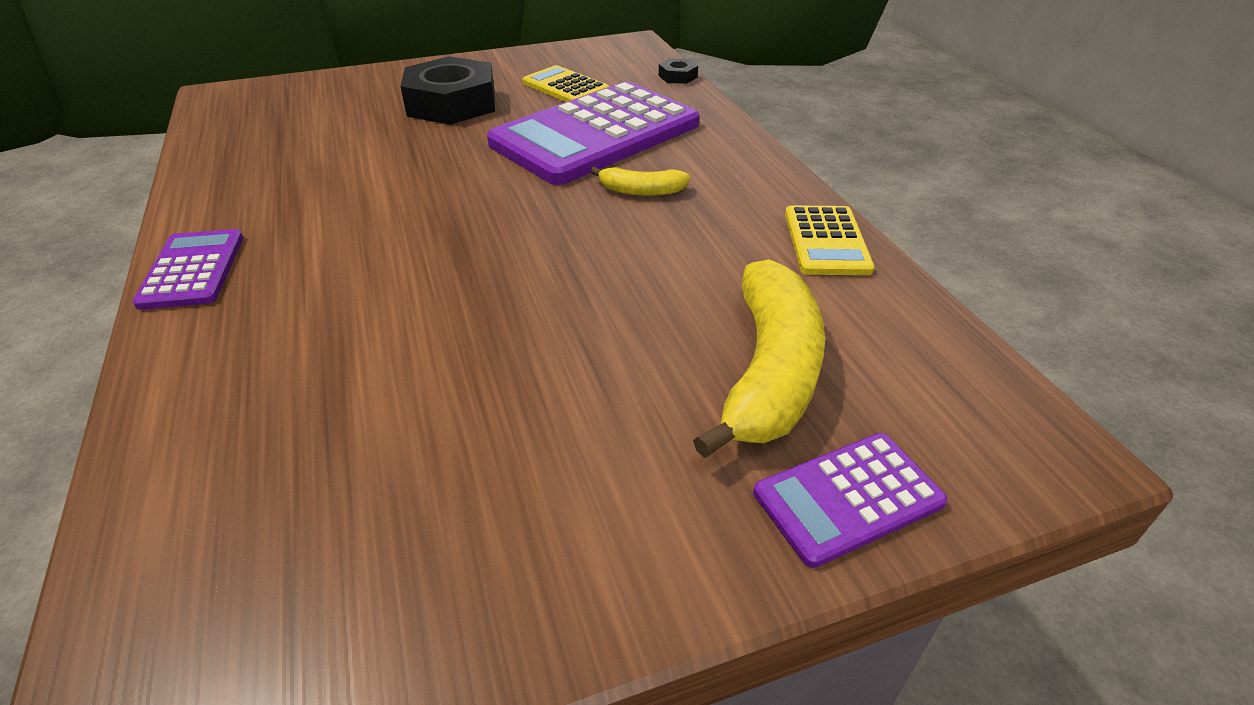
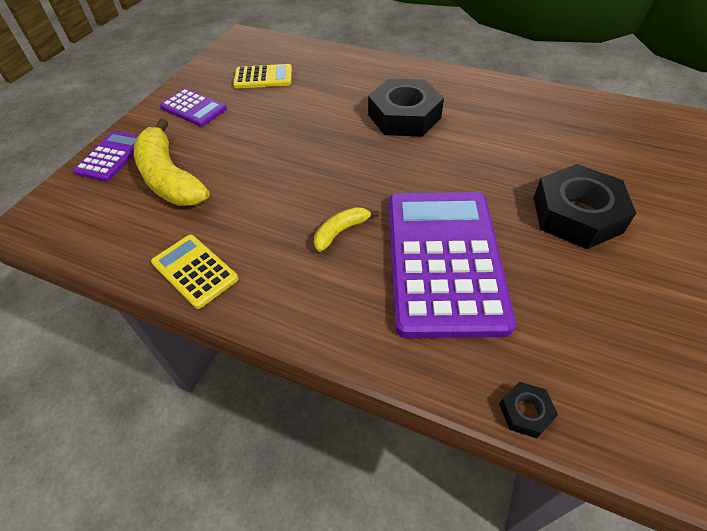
camera: 135 degrees right, 10 degrees up
(192, 270) = (436, 74): purple calculator -> purple calculator (193, 108)
(361, 246) = (404, 116): none -> black nut
(565, 87) = (563, 300): yellow calculator -> yellow calculator (263, 77)

